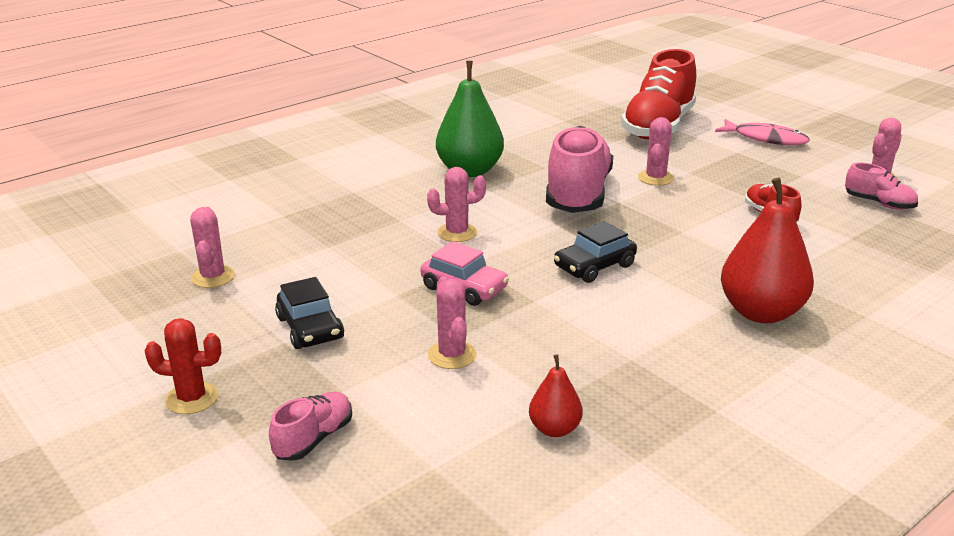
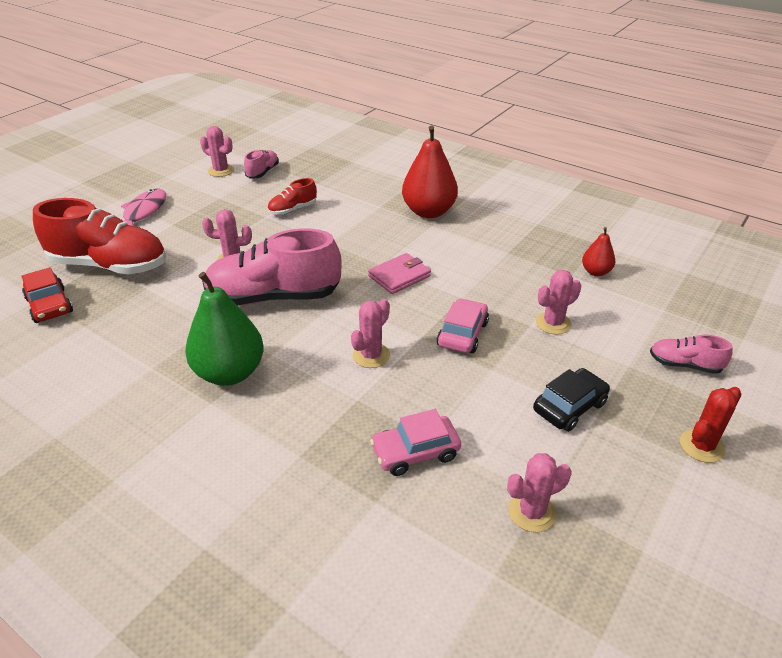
camera: 105 degrees left, 10 degrees up
(192, 398) = (701, 446): red cactus -> red cactus turned 60 degrees clockwise
(318, 237) = (415, 452): none -> pink car
(457, 233) = (371, 355): pink cactus -> pink cactus turned 60 degrees clockwise
(594, 266) = (399, 276): black car -> pink wallet
(599, 108) = (50, 305): none -> red car

